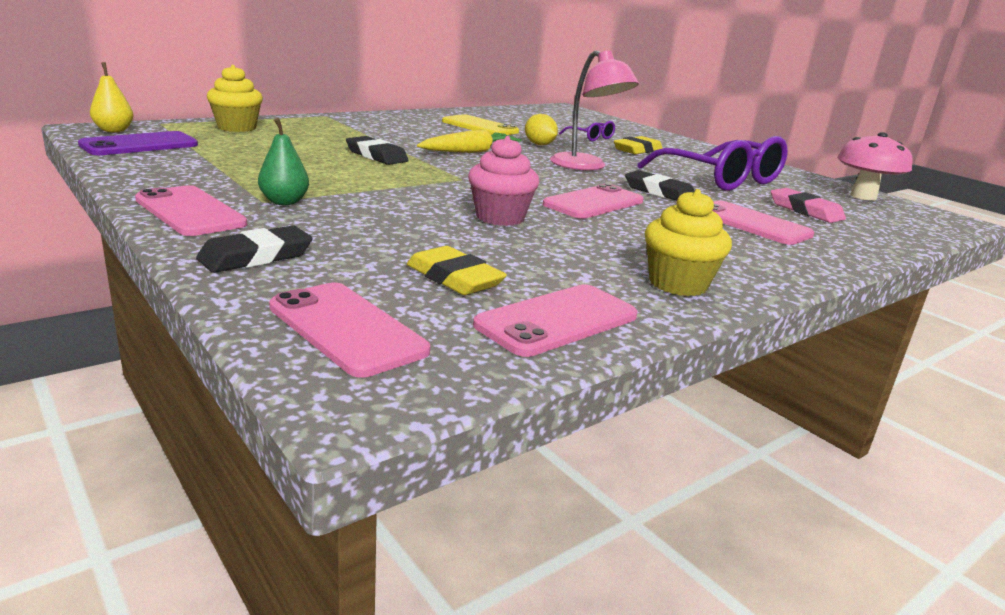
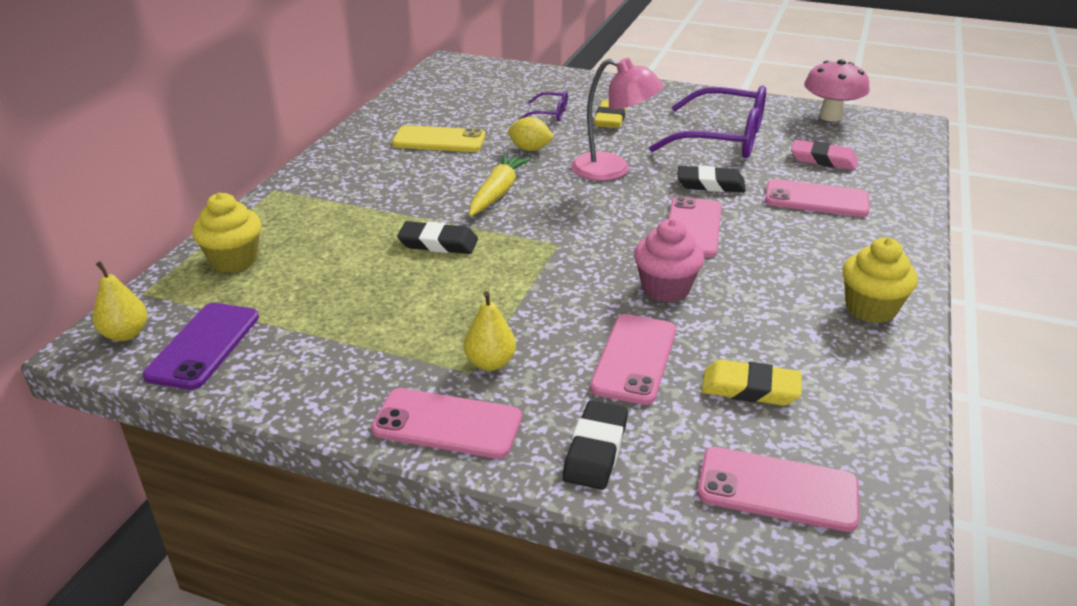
camera: 30 degrees left, 10 degrees up
(284, 202) = (490, 363): green pear -> yellow pear
(557, 321) = (866, 397): pink phone -> pink phone (634, 359)

